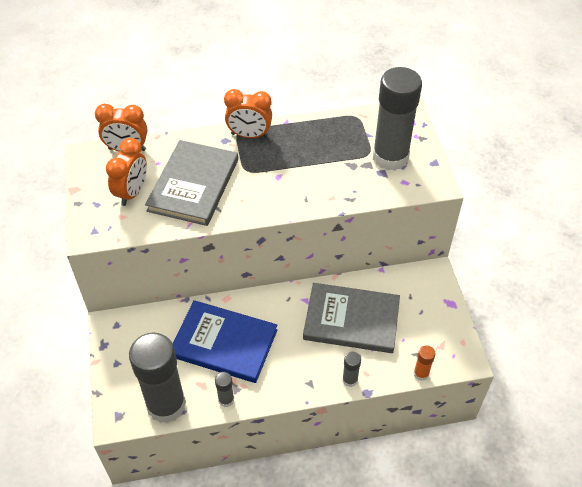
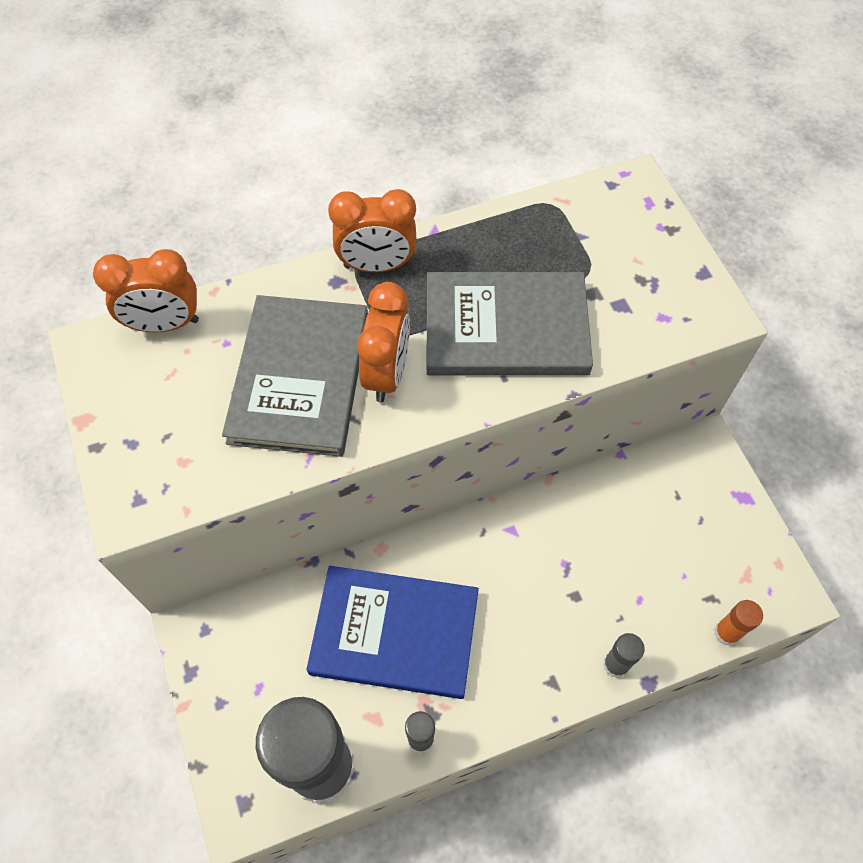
camera: 10 degrees left, 10 degrees up
(132, 192) = (192, 410): orange clock -> orange clock (387, 373)
(351, 320) = (594, 554): grey book -> grey book (506, 328)
(390, 157) = (628, 273): grey glue stick -> none

